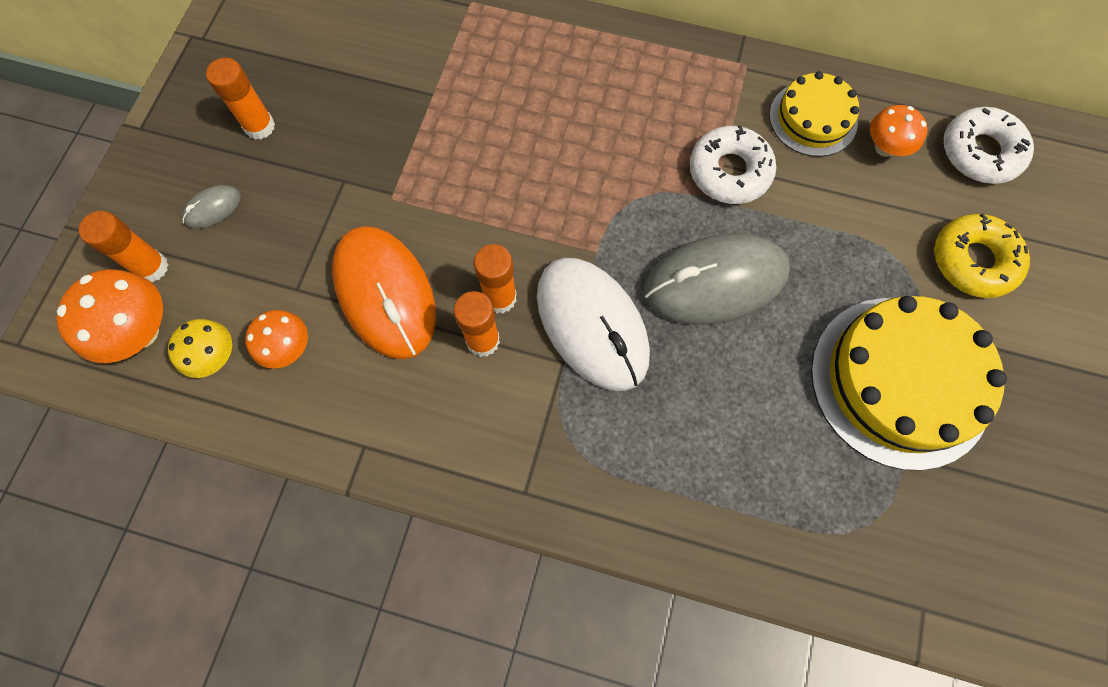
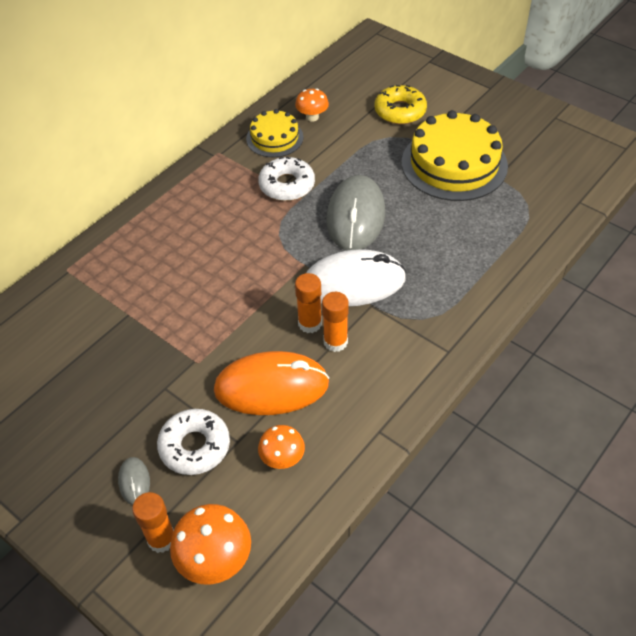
camera: 65 degrees left, 20 degrees down
(215, 357) = (264, 510): yellow mushroom -> none
(259, 126) = (80, 431): orange glue stick -> none
(980, 152) = (338, 84): white donut -> white donut (195, 446)

